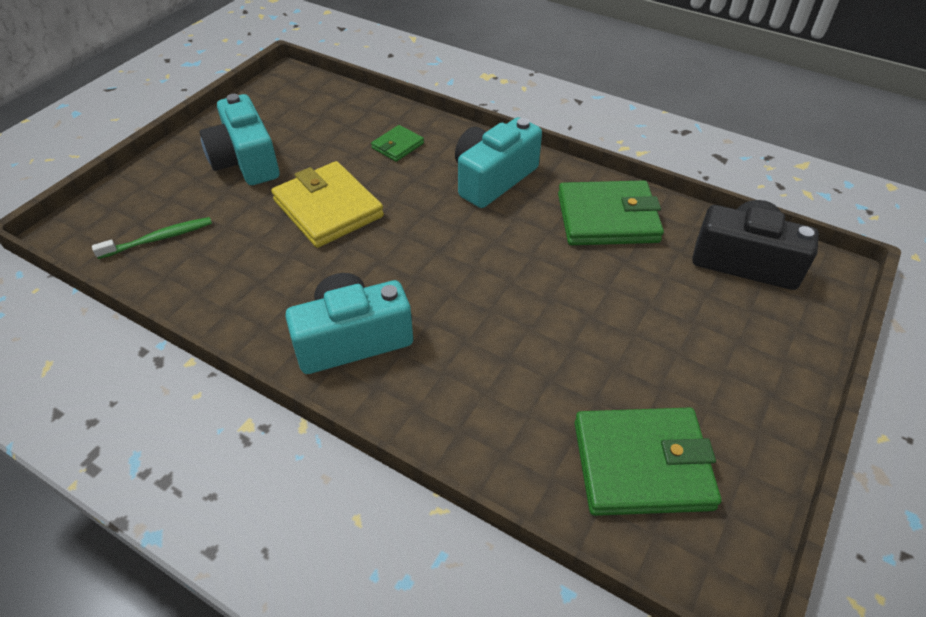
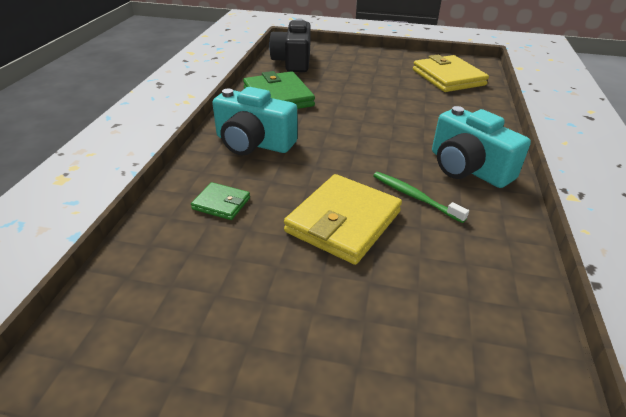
camera: 110 degrees left, 10 degrees down
(159, 239) = (482, 345): green toothbrush -> green toothbrush (414, 197)
(246, 161) = (297, 325): turquoise camera -> none
(642, 465) = (448, 77): green wallet -> yellow wallet

